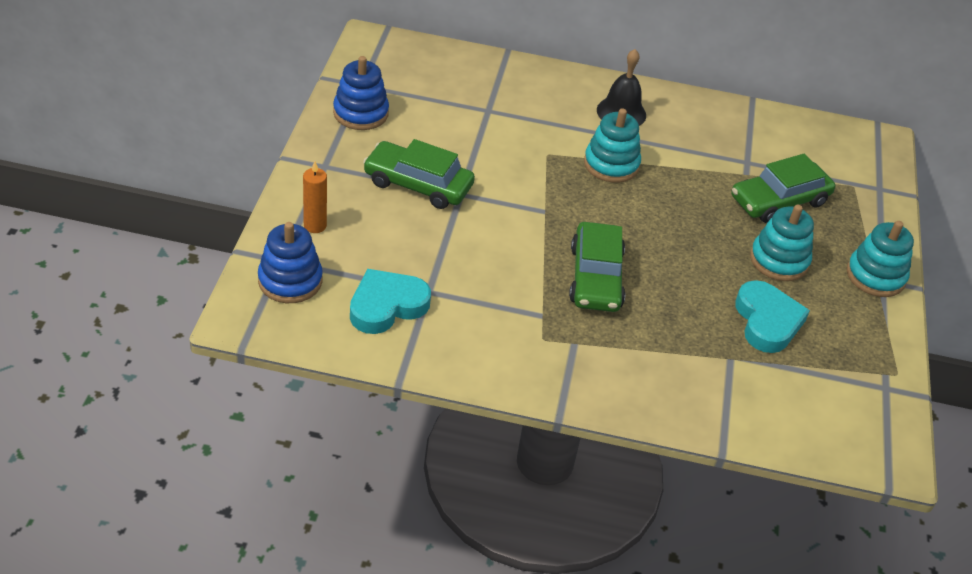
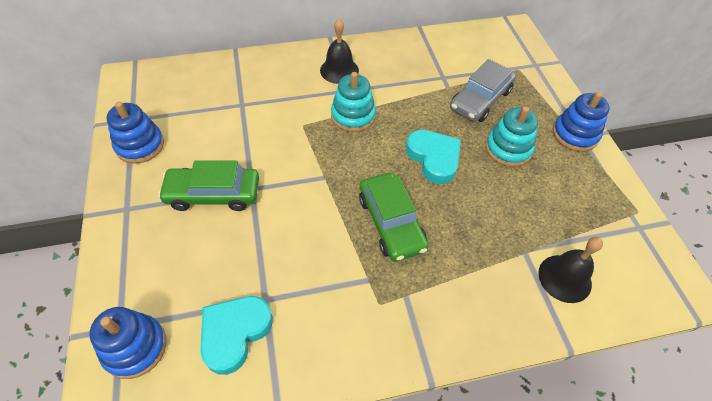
camera: 20 degrees left, 10 degrees up
(315, 225) = (138, 275): orange candle -> none
(760, 395) = (564, 278): none -> black bell
(767, 321) = (530, 206): turquoise heart -> turquoise heart (434, 158)
(779, 200) = (480, 99): green car -> grey car
(875, 276) = (575, 134): turquoise stacking toy -> blue stacking toy

